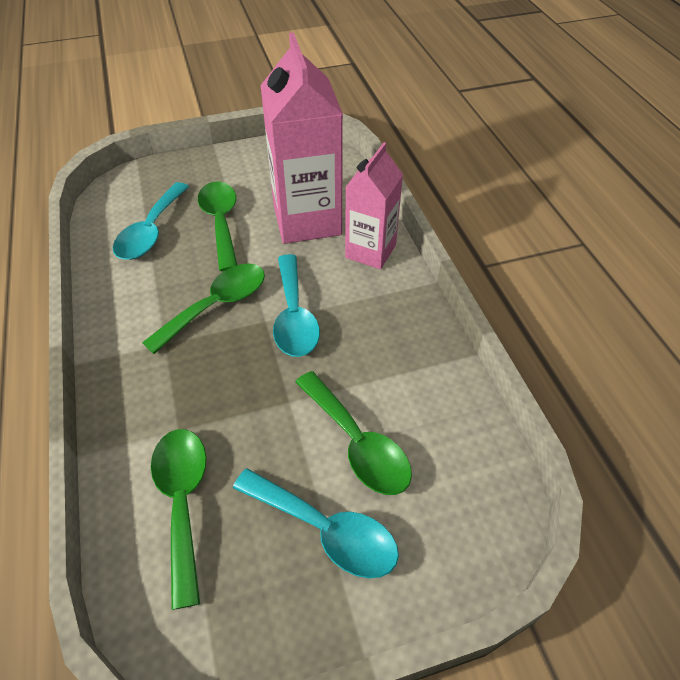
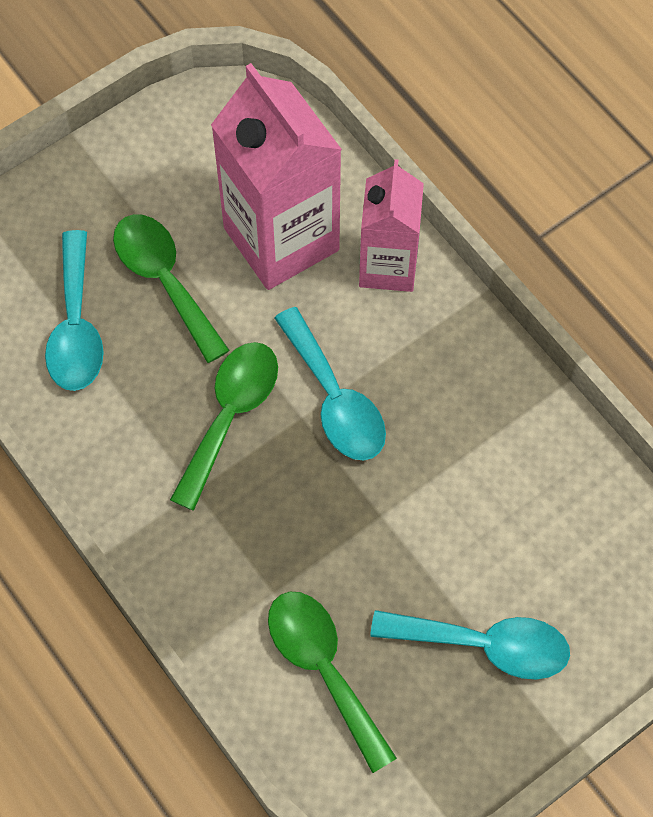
camera: 20 degrees left, 15 degrees up
(357, 443) = (478, 540): green spoon -> none

